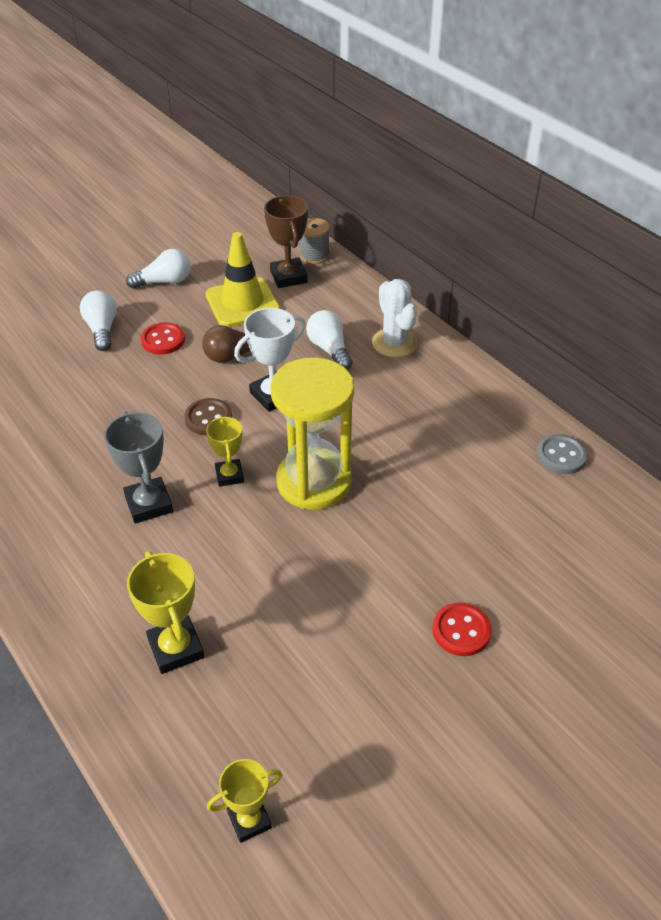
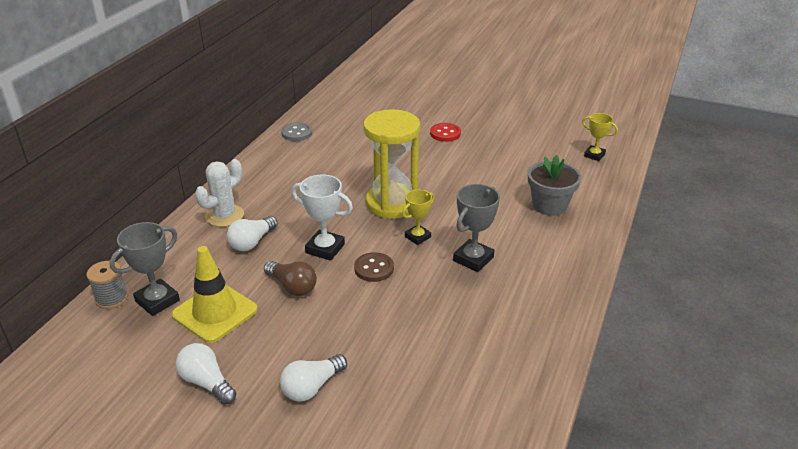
camera: 120 degrees left, 10 degrees down
(163, 340) = (300, 337): red button -> none
(176, 648) = (549, 205): yellow trophy -> grey flower pot
(288, 277) = (157, 301): brown trophy -> grey trophy

